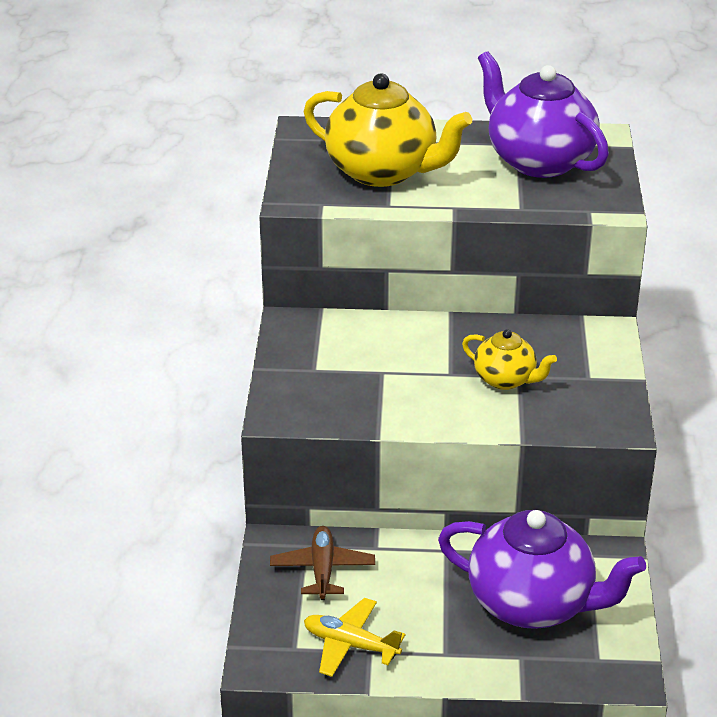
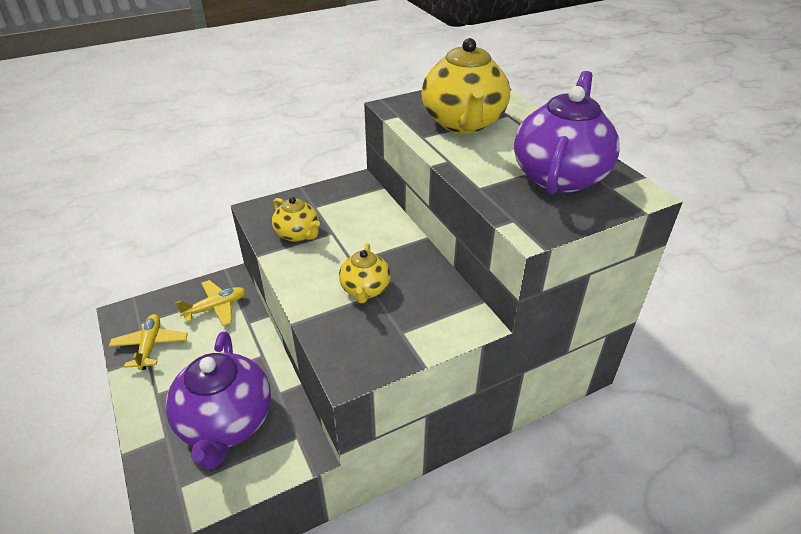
camera: 60 degrees right, 5 degrees up
(322, 570) = (216, 307): brown plane -> yellow plane
(362, 397) = (298, 234): none -> yellow teapot

